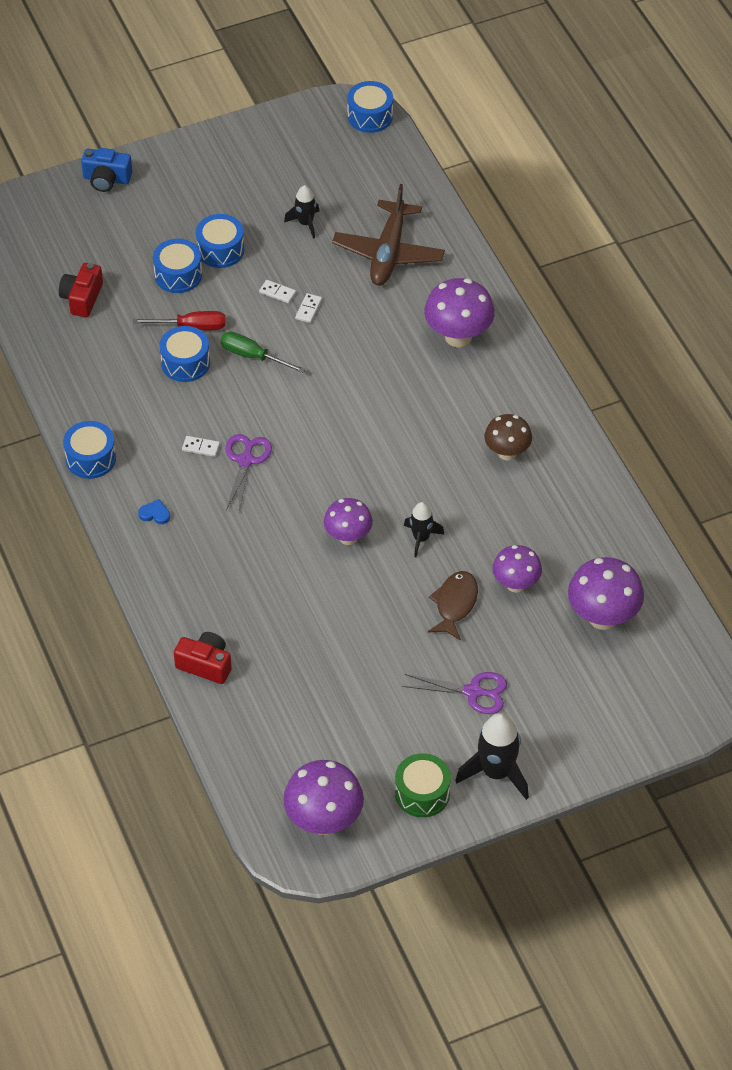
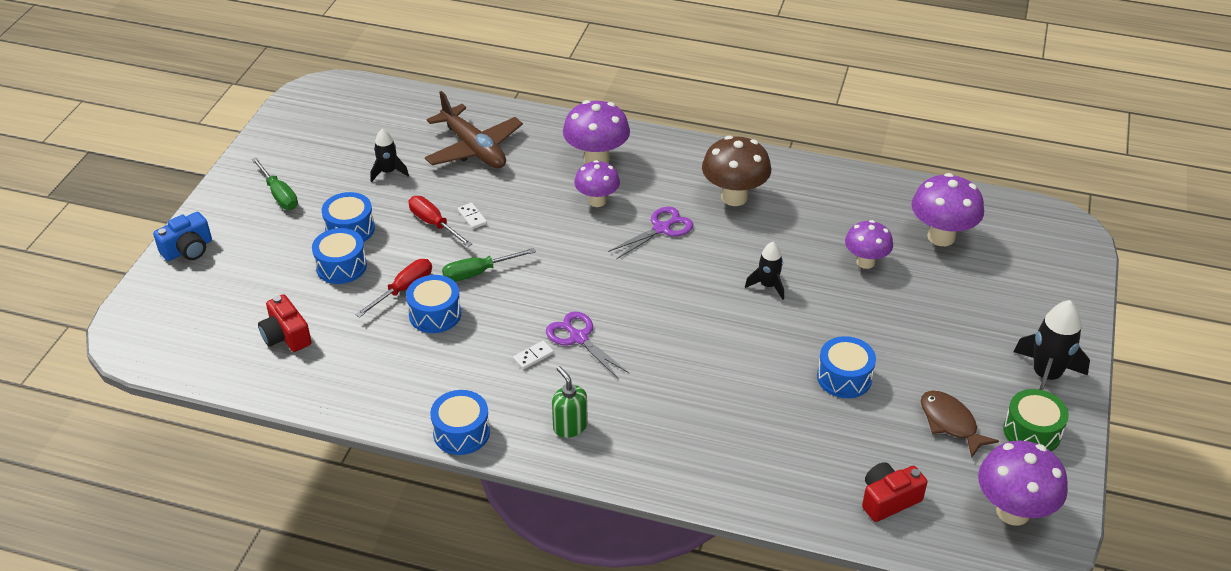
camera: 50 degrees left, 10 degrees down
(155, 514) = (570, 426): blue heart -> green soap dispenser
(205, 665) = (769, 490): red camera -> red camera (888, 500)
(213, 182) = (279, 195): none -> green screwdriver
(277, 293) = (434, 224): white domino -> red screwdriver
(348, 537) = (723, 324): purple mushroom -> purple mushroom (597, 201)
(370, 116) = (336, 87): blue drum -> blue drum (844, 377)
(455, 604) = (852, 304): brown fish -> brown fish (950, 423)
(473, 692) = (951, 343): purple scissors -> purple scissors (661, 229)
(507, 453) = (734, 197): brown mushroom -> brown mushroom, size x1.52

